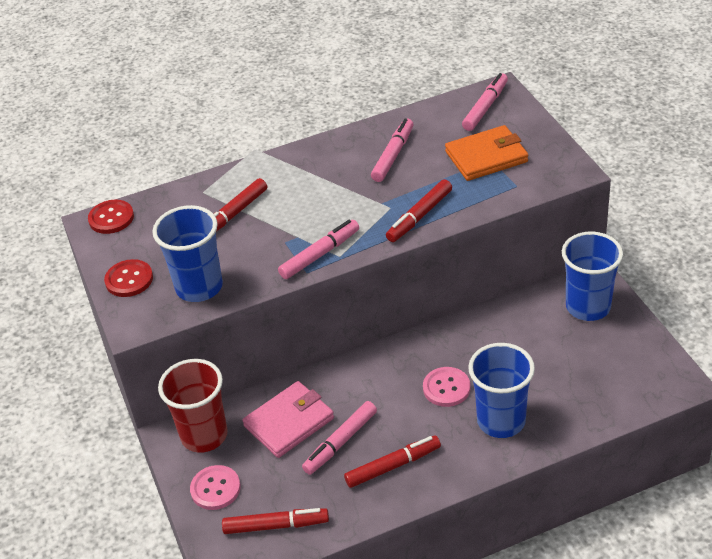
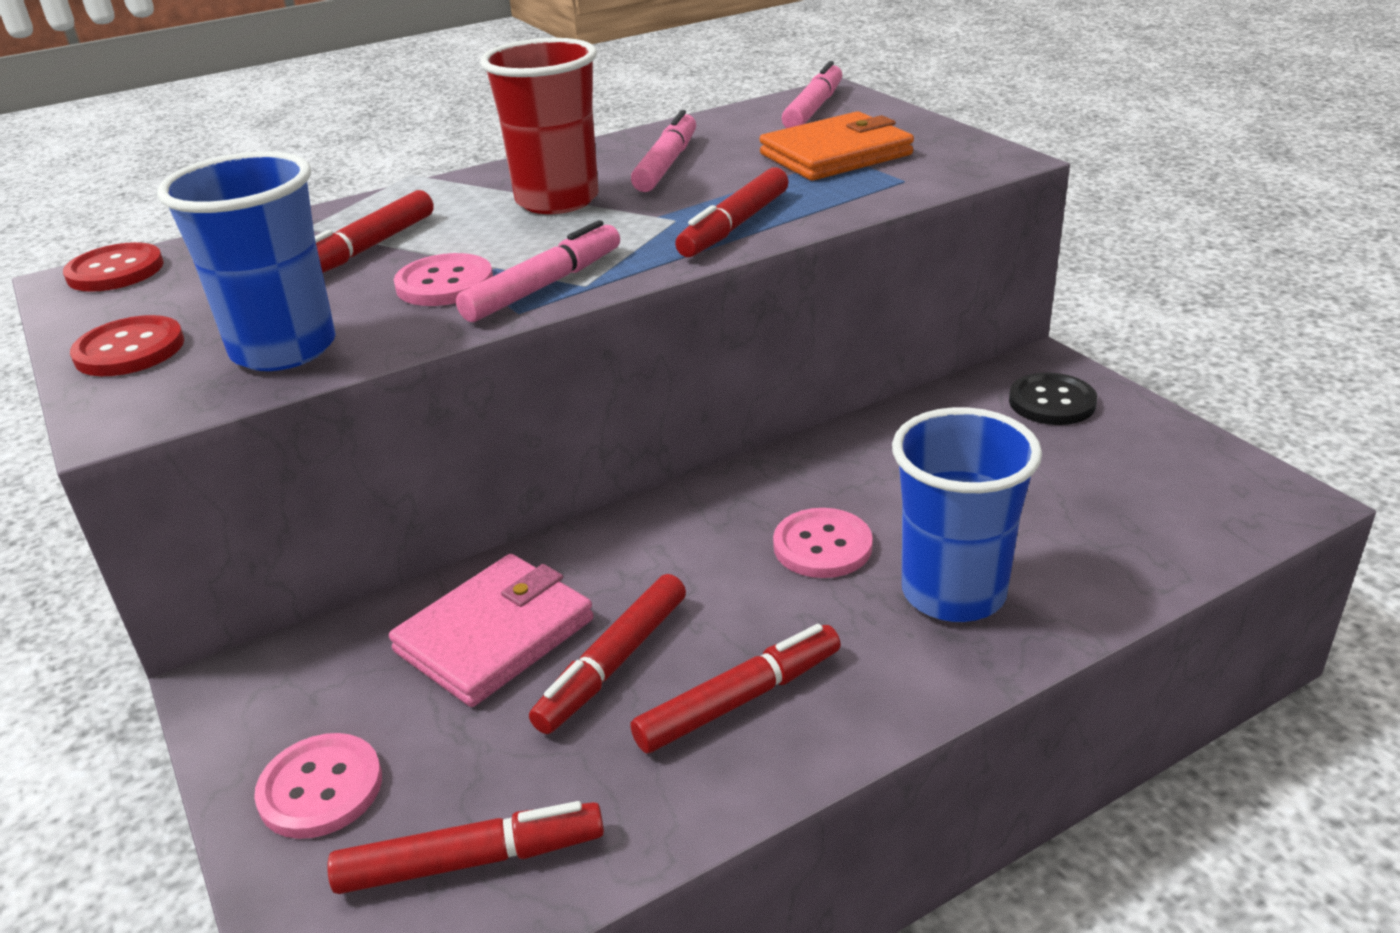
camera: 10 degrees left, 10 degrees down
(204, 435) = (302, 678): red cup -> red cup (557, 200)
(272, 247) = (444, 284): none -> pink button
(340, 442) = (613, 664): pink marker -> red marker
(588, 307) = (1052, 402): blue cup -> black button

